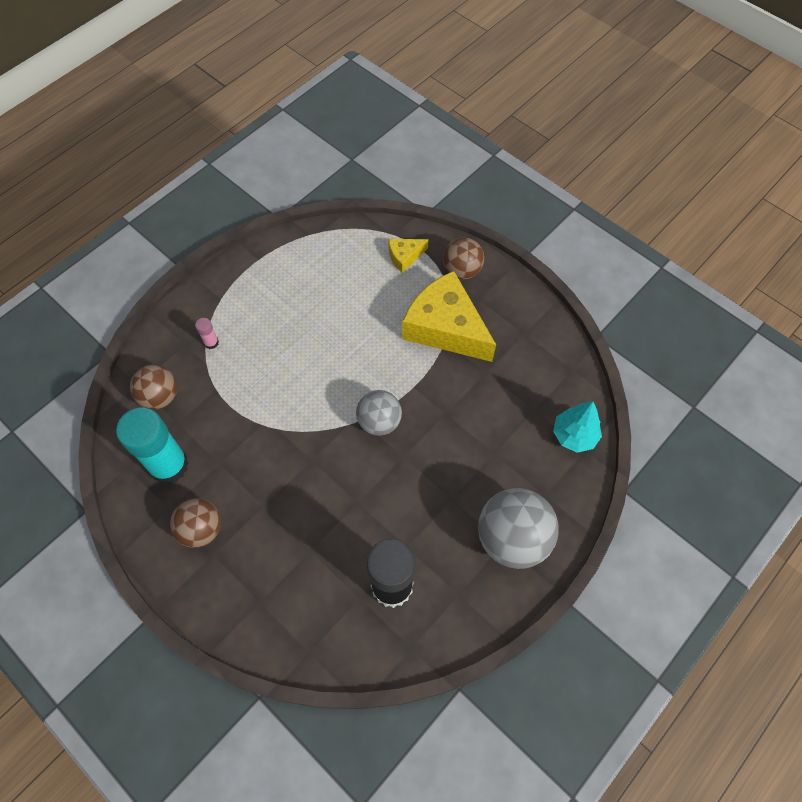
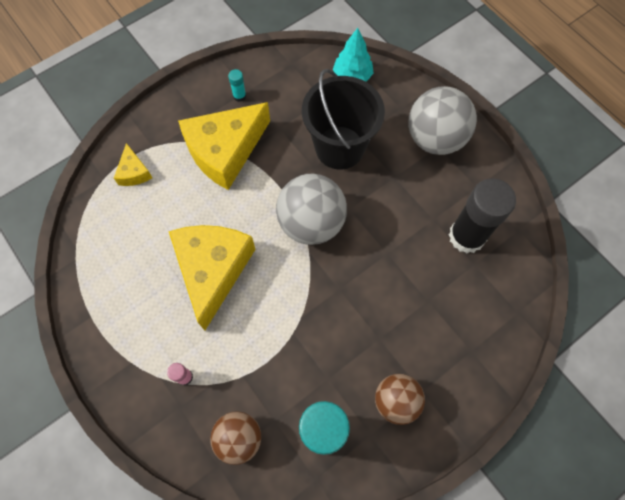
camera: 80 degrees left, 5 degrees up
(314, 343) = (213, 270): none -> yellow cheese
(379, 422) = (311, 223): grey ball -> grey ball, size x1.59
(462, 270) = (166, 126): brown ball -> none
(475, 435) = (339, 147): none -> black bucket
(515, 327) = (239, 96): none -> turquoise glue stick

